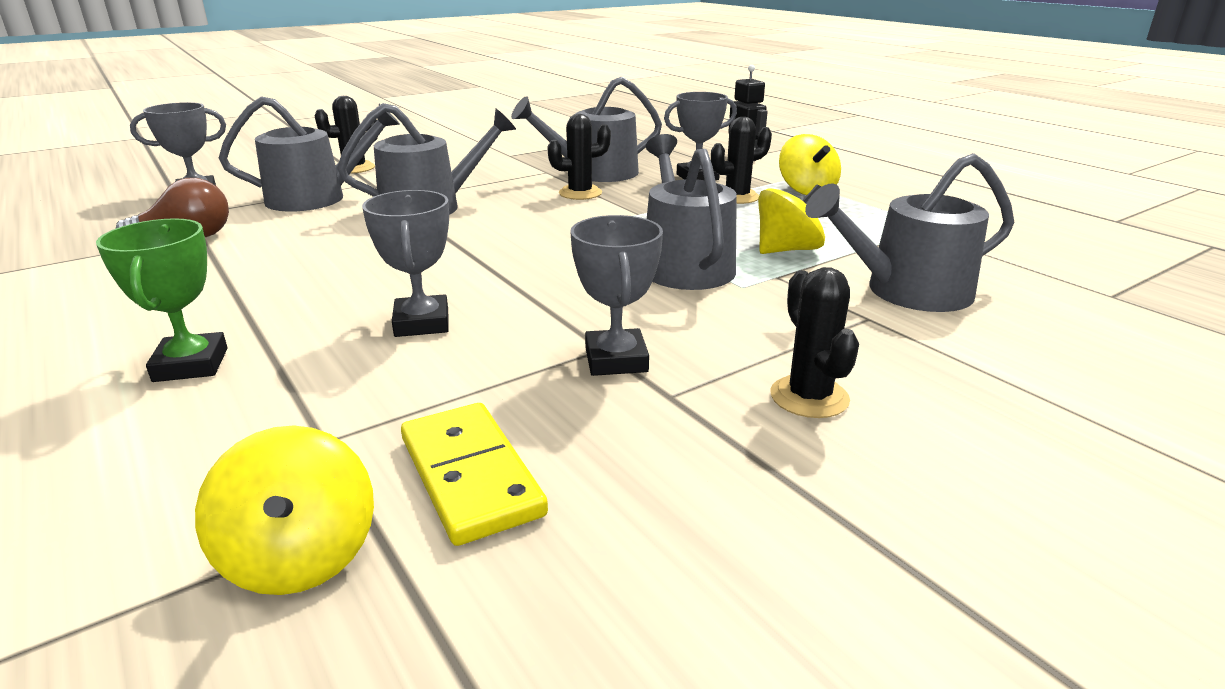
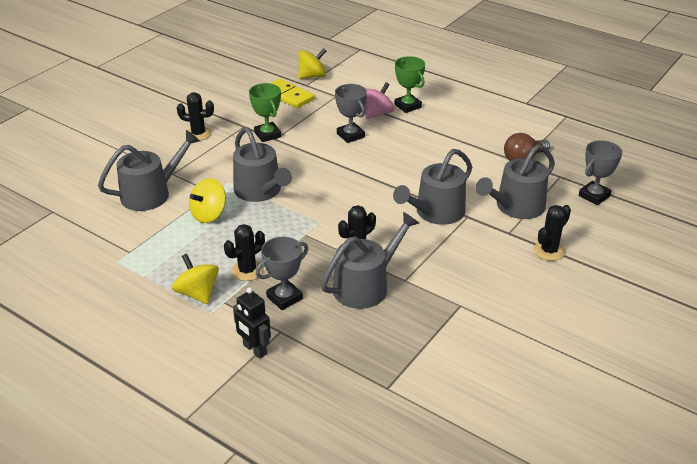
camera: 160 degrees right, 10 degrees up
(294, 360) = (377, 114): none -> pink spinning top
(300, 556) = (312, 76): yellow spinning top -> yellow spinning top turned 105 degrees clockwise
(616, 360) = (267, 135): grey trophy -> green trophy
(809, 397) = (198, 134): black cactus -> black cactus turned 45 degrees counterclockwise

